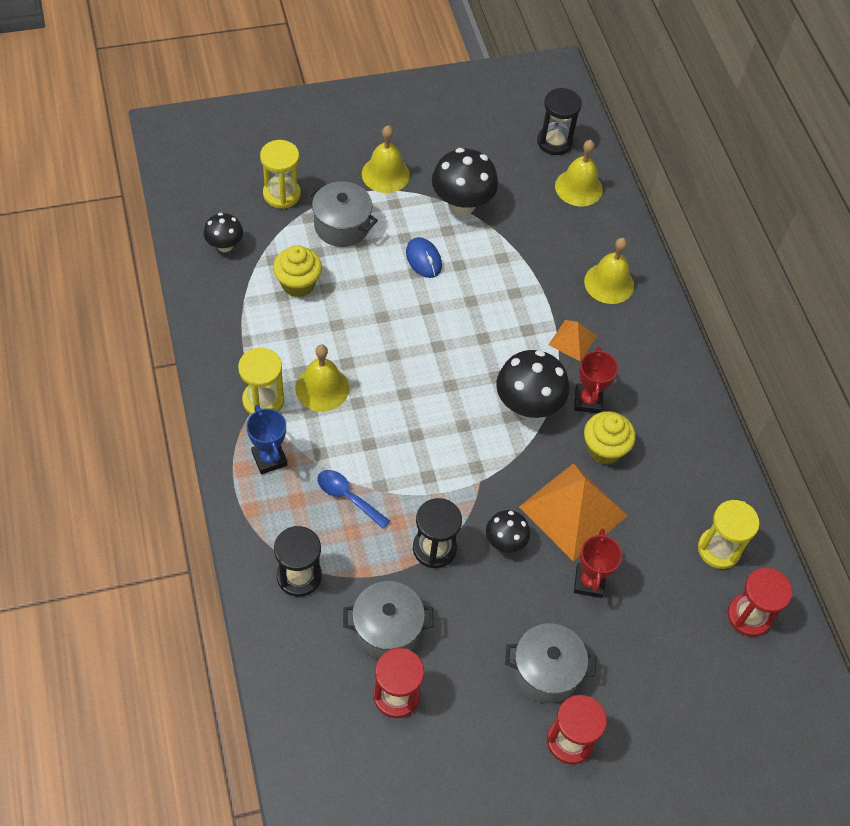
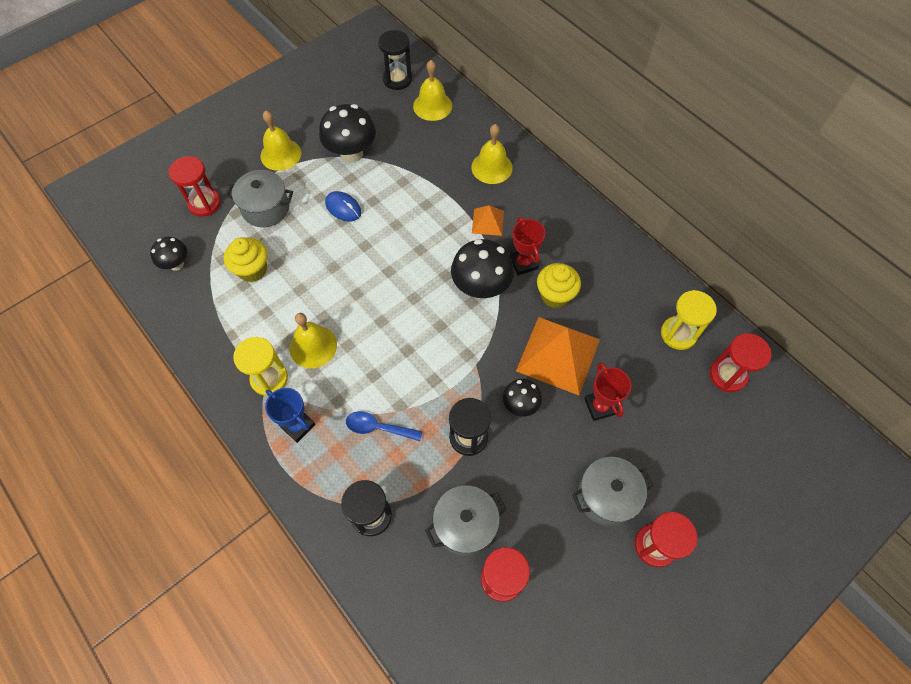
camera: 20 degrees left, 5 degrees up
(282, 194) = (204, 203): yellow hourglass -> red hourglass

